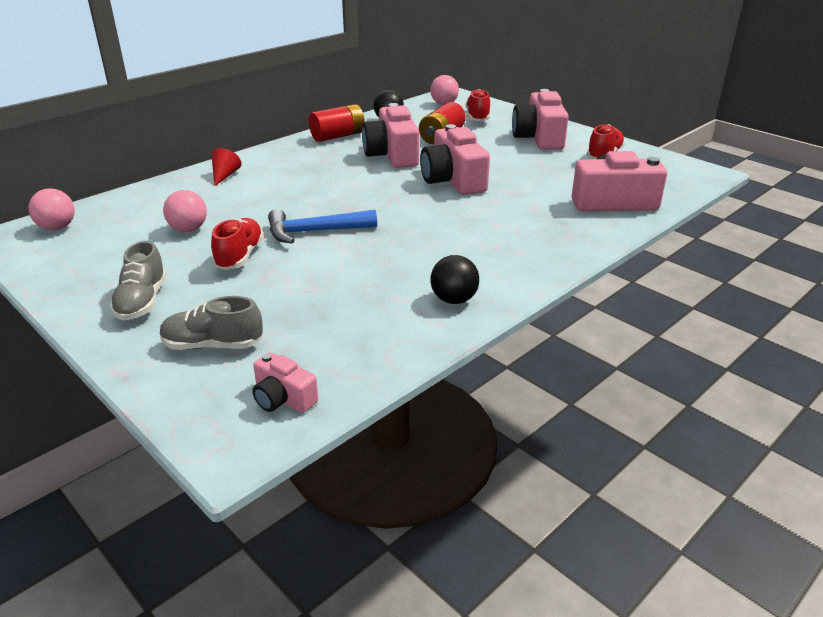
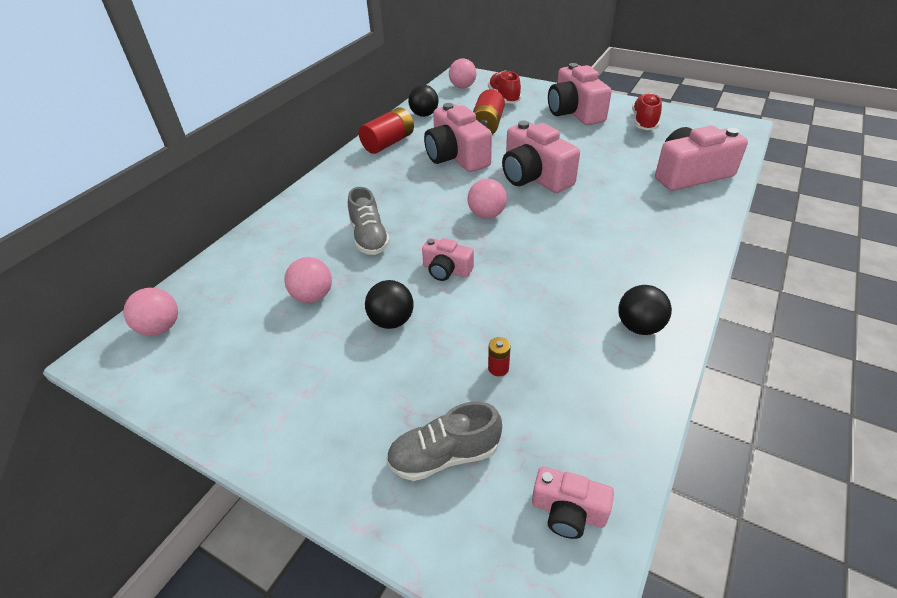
camera: 15 degrees left, 10 degrees up
(142, 302) = (326, 413): grey shoe -> grey shoe (369, 238)
(225, 176) = (306, 215): red cone -> none
(240, 256) = (391, 321): red shoe -> black ball
(303, 302) = (498, 368): none -> red battery
(314, 232) = (446, 270): blue hammer -> pink camera
(383, 200) = (486, 214): none -> pink ball

